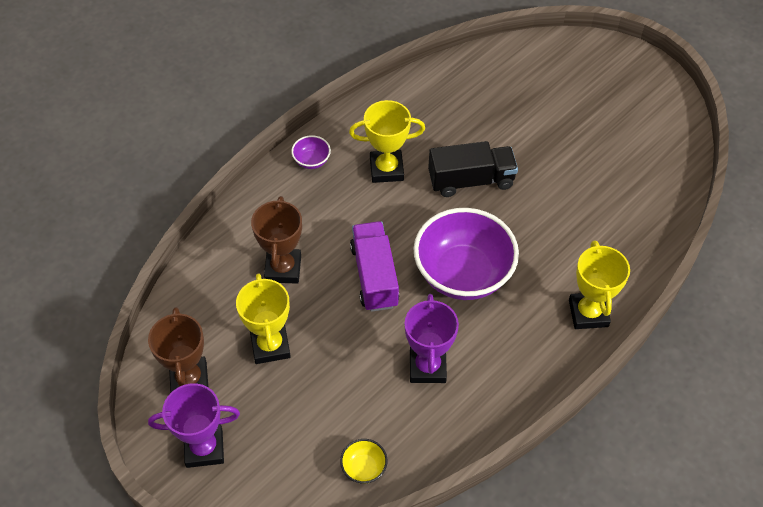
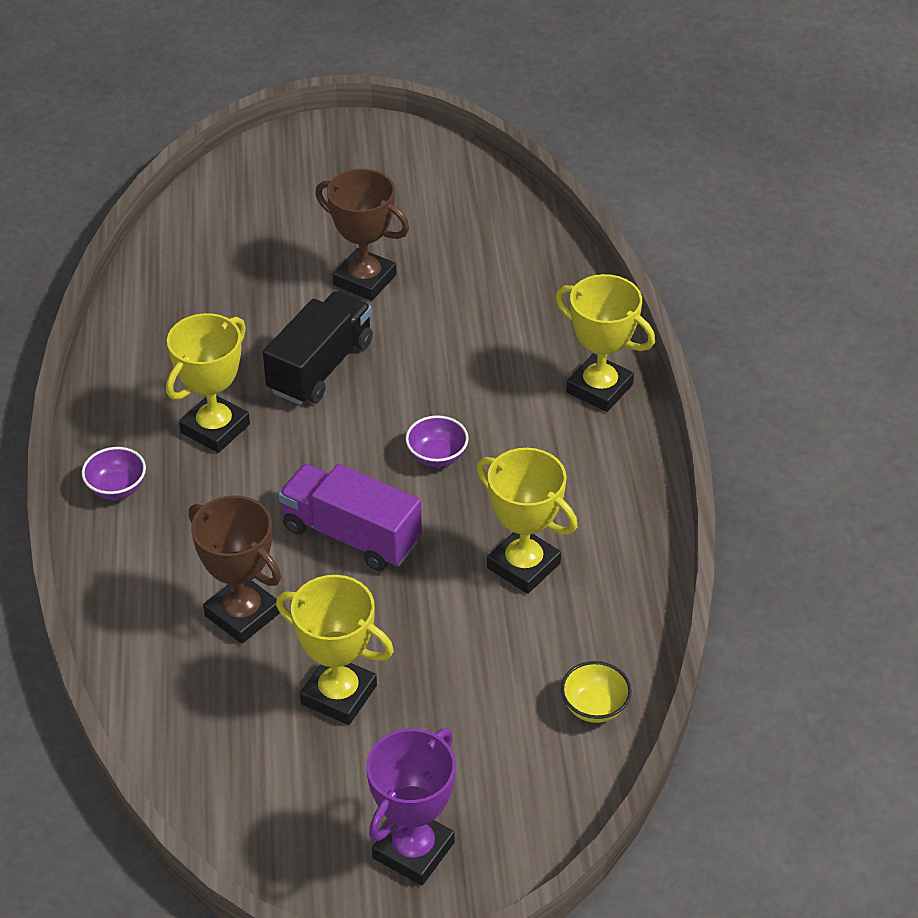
camera: 50 degrees left, 10 degrees down
(189, 380) = (299, 808): brown trophy -> brown trophy (365, 280)
(427, 367) = (523, 565): purple trophy -> yellow trophy
(463, 274) = (437, 456): purple bowl -> purple bowl, size x0.41

